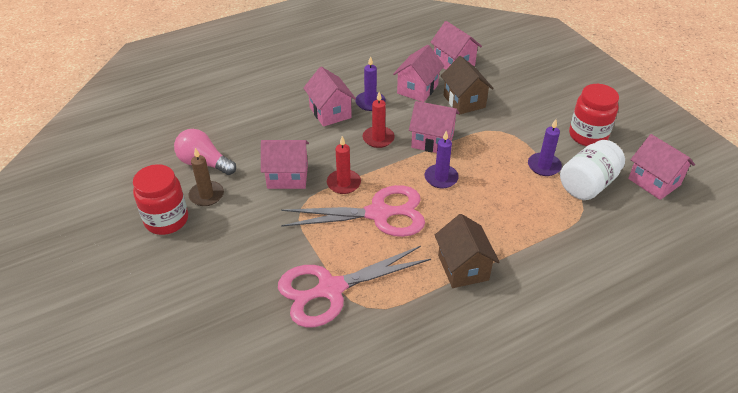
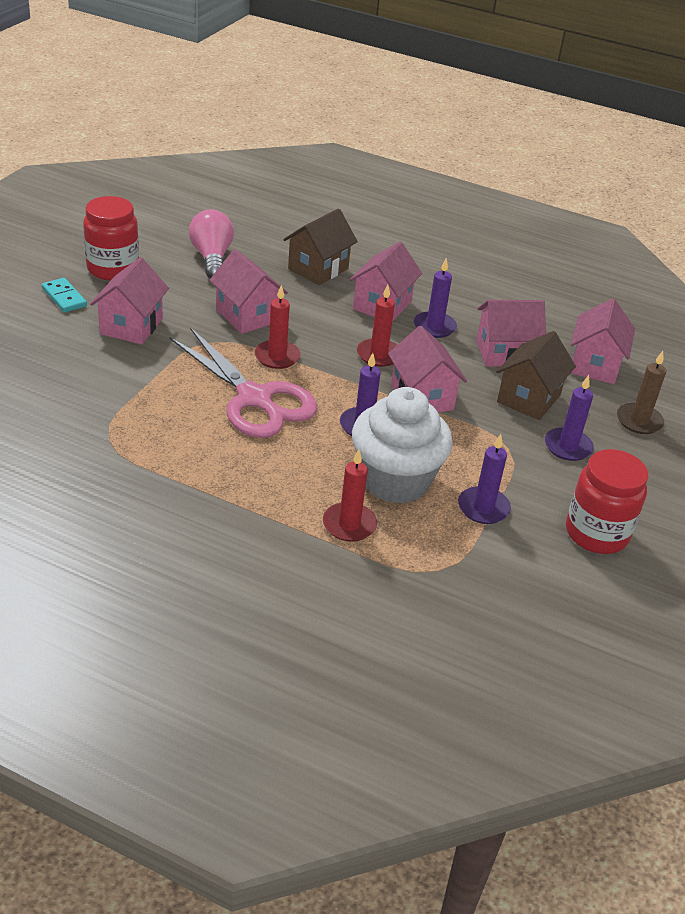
camera: 50 degrees right, 5 degrees down
(177, 263) = (64, 297): none -> turquoise domino
(206, 195) = (168, 277): brown candle -> brown candle (639, 421)
(331, 289) = (112, 405): pink scissors -> none
(463, 268) = (230, 492): brown house -> brown house (318, 269)
(499, 189) = (395, 480): none -> white cupcake
(514, 109) = (567, 447): none -> purple candle
(525, 227) = (349, 524): none -> red candle
(587, 184) = (492, 561): white jar -> none
(654, 182) = (574, 630): pink house -> pink house (131, 326)

